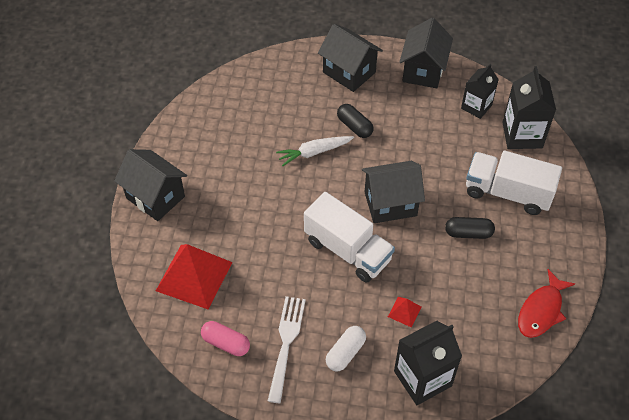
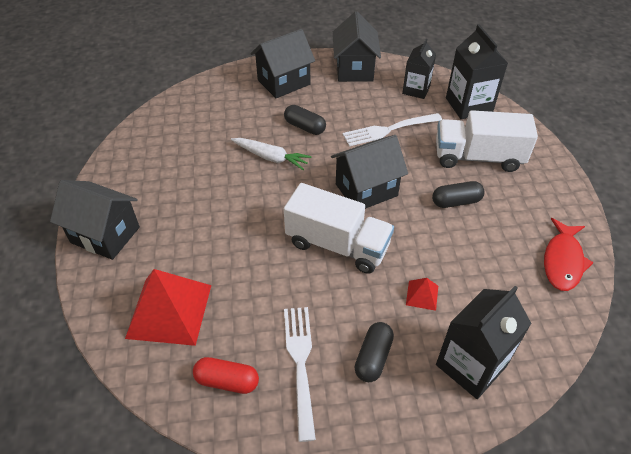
camera: 15 degrees left, 5 degrees down
(226, 343) = (227, 381): pink capsule -> red capsule
(314, 152) = (271, 157): white carrot -> white carrot turned 120 degrees counterclockwise
(345, 353) = (373, 357): white capsule -> black capsule
(349, 72) = (283, 82): black house -> black house turned 60 degrees counterclockwise
(433, 146) = (389, 129): none -> white fork

